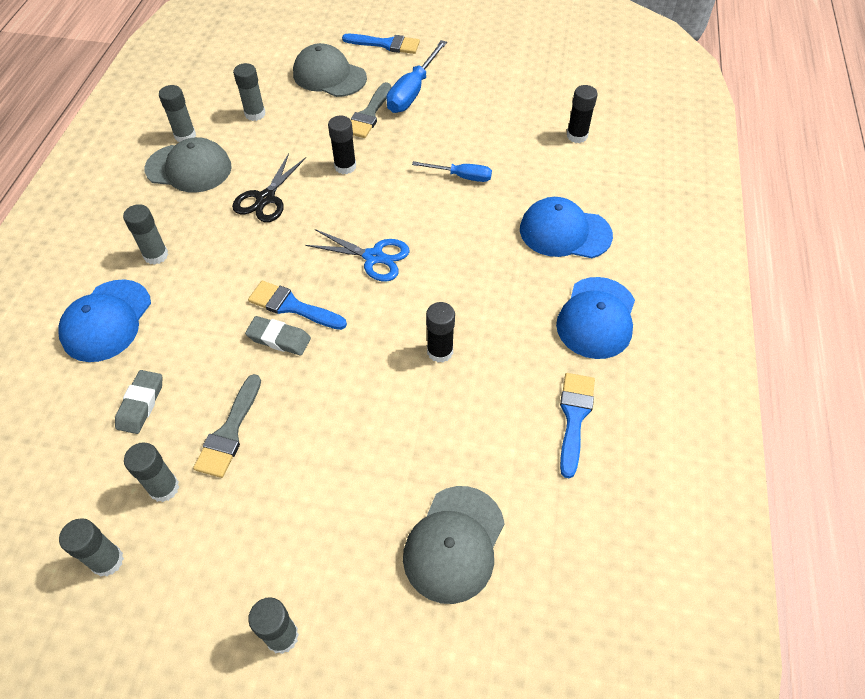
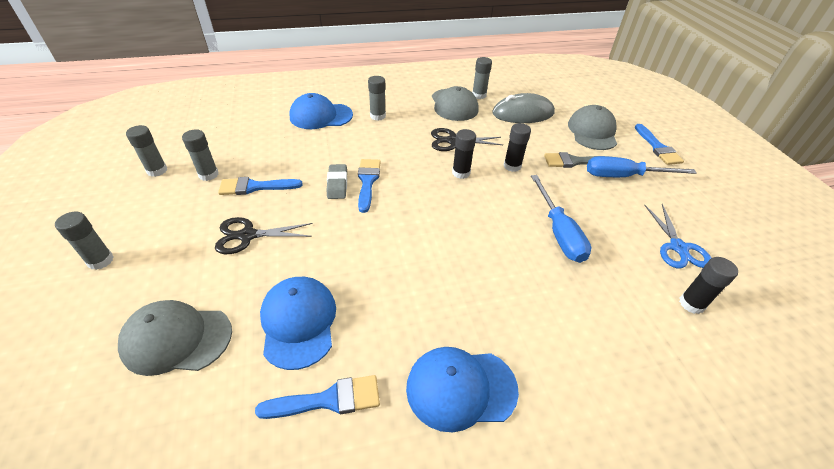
camera: 65 degrees right, 10 degrees down
(141, 404) = (266, 147): grey eraser -> none
(229, 432) = (255, 187): grey brush -> blue brush
(255, 114) = (523, 113): grey glue stick -> grey mouse
(323, 454) = (247, 235): none -> black scissors
(374, 257) = (436, 207): blue scissors -> blue scissors (678, 247)
(440, 351) = (363, 273): black glue stick -> black glue stick (461, 173)
(461, 176) = (558, 232): blue screwdriver -> blue screwdriver, size x1.61
(565, 232) = (553, 328): blue cap -> blue cap (298, 322)

